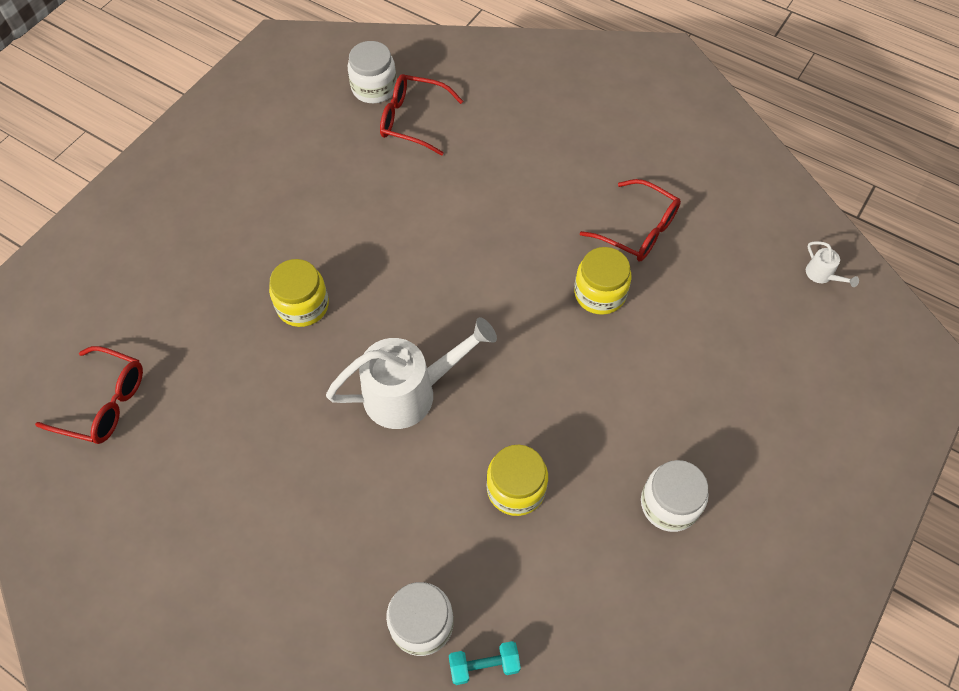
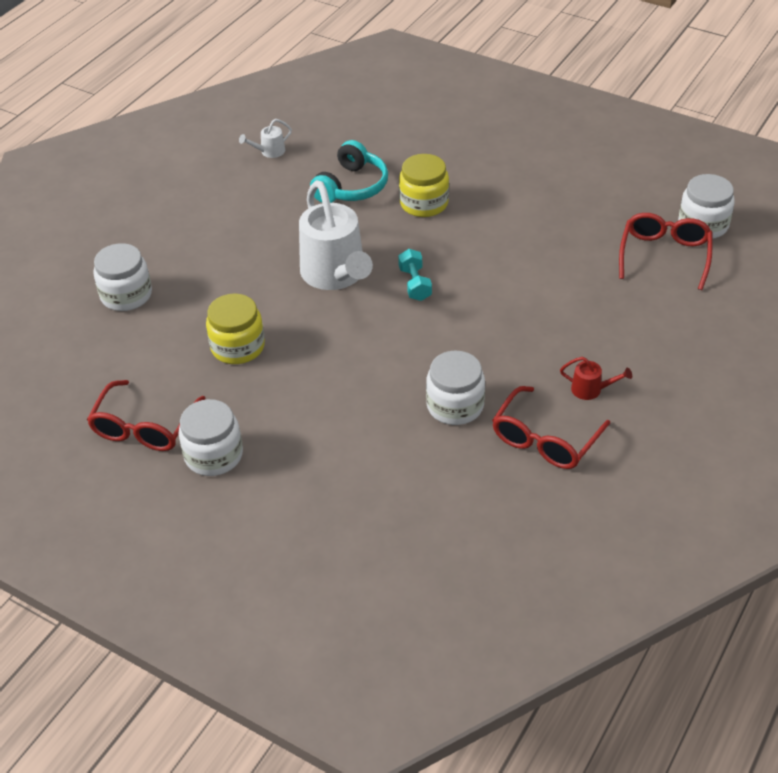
camera: 90 degrees right, 15 degrees down
(104, 403) = (326, 113): red glasses -> red glasses (144, 427)
(259, 376) = (351, 187): none -> turquoise headphones
(484, 665) = (87, 332): turquoise dumbbell -> turquoise dumbbell (415, 284)
(580, 192) = (591, 390): none -> red watering can
(599, 293) = (455, 406): yellow jar -> white jar
(822, 275) = (501, 616): white watering can -> white watering can (269, 152)

